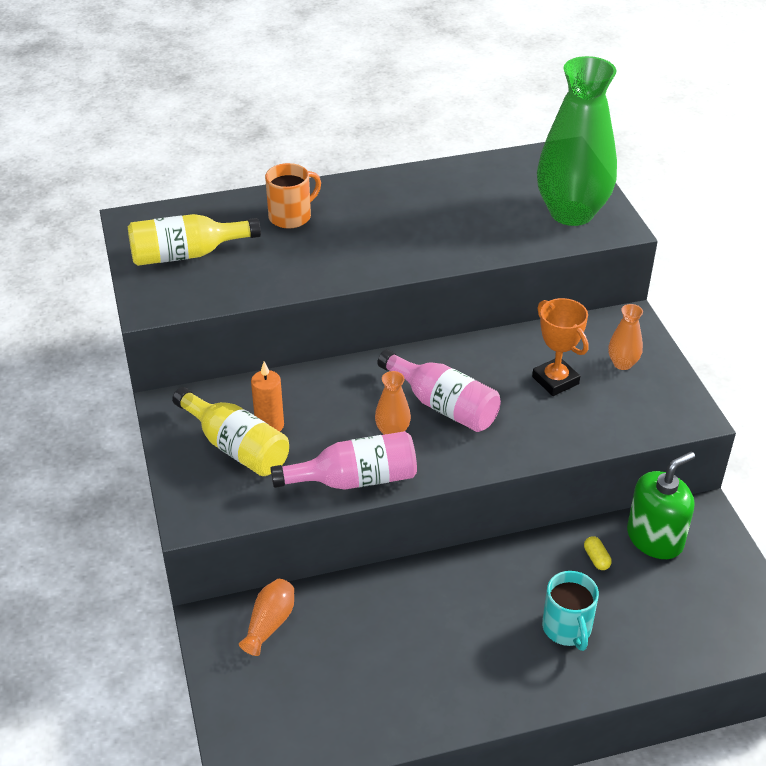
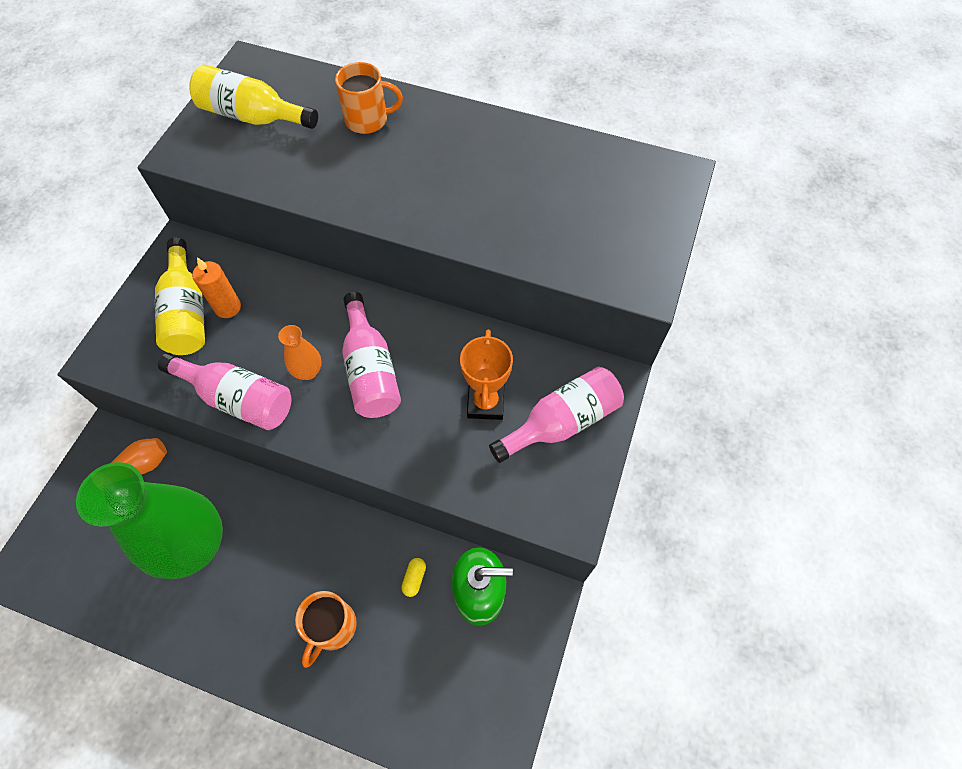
camera: 35 degrees right, 20 degrees up
(567, 628) = (332, 627): turquoise mug -> orange mug
(571, 213) = (615, 245): green vase -> green vase (195, 545)
(622, 363) = (561, 422): orange vase -> pink bottle

